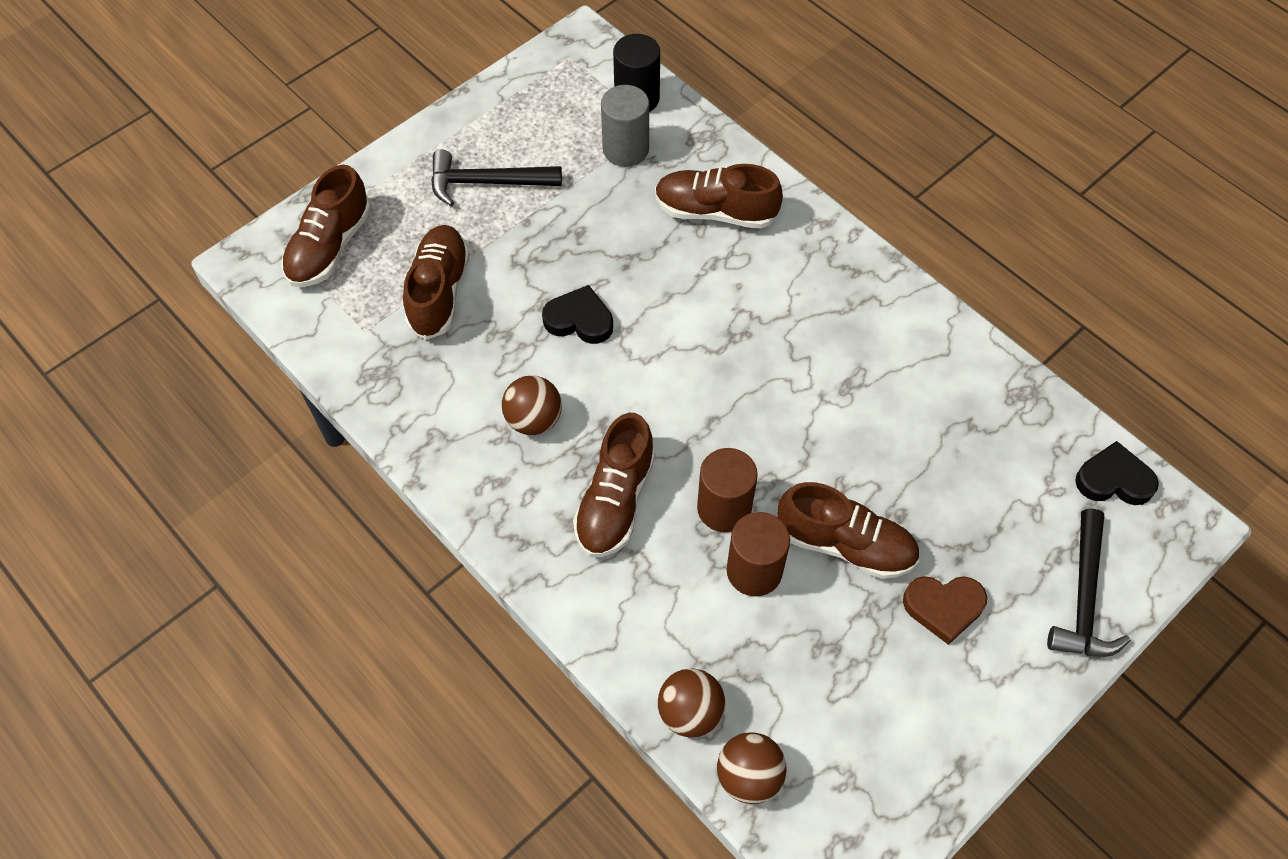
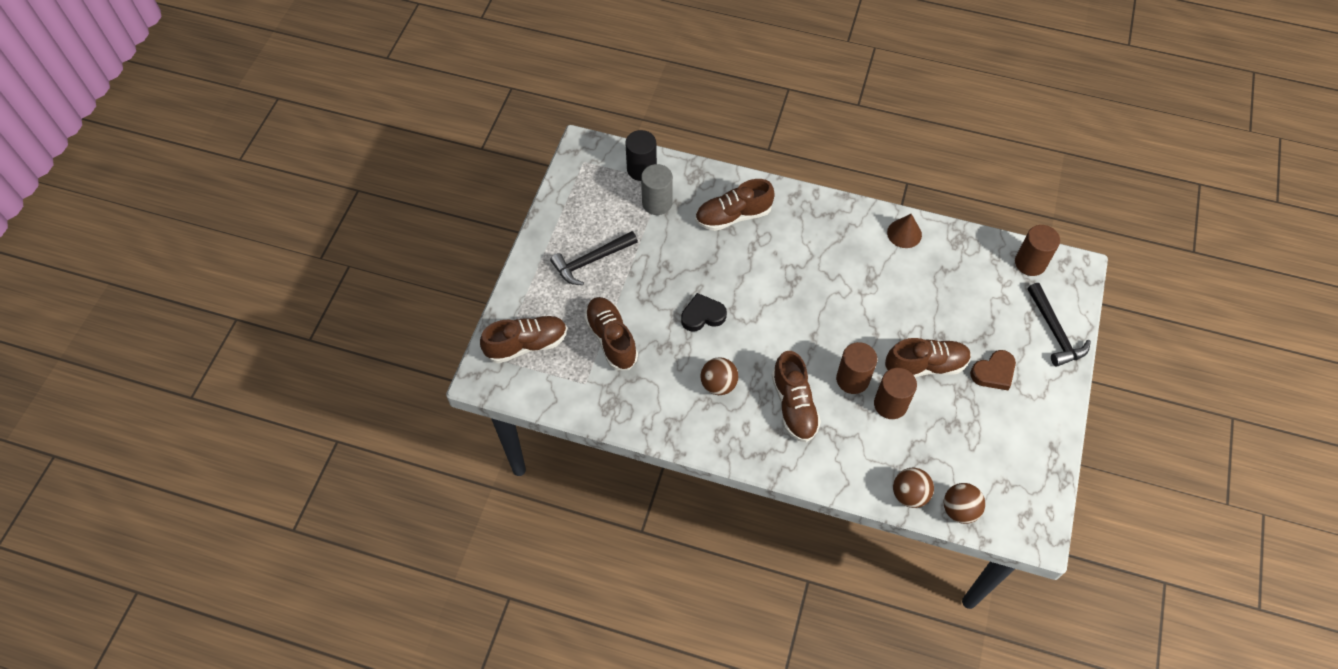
camera: 30 degrees left, 0 degrees up
(330, 247) = (526, 344): brown shoe -> brown shoe turned 105 degrees counterclockwise
(945, 346) = (904, 233): none -> brown cone
(1114, 479) = (1030, 263): black heart -> brown cylinder

